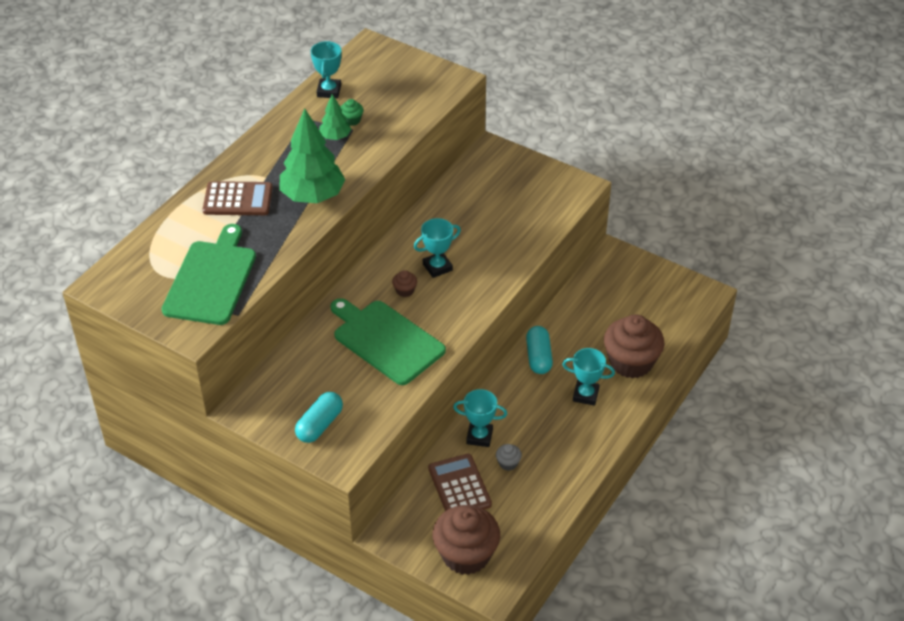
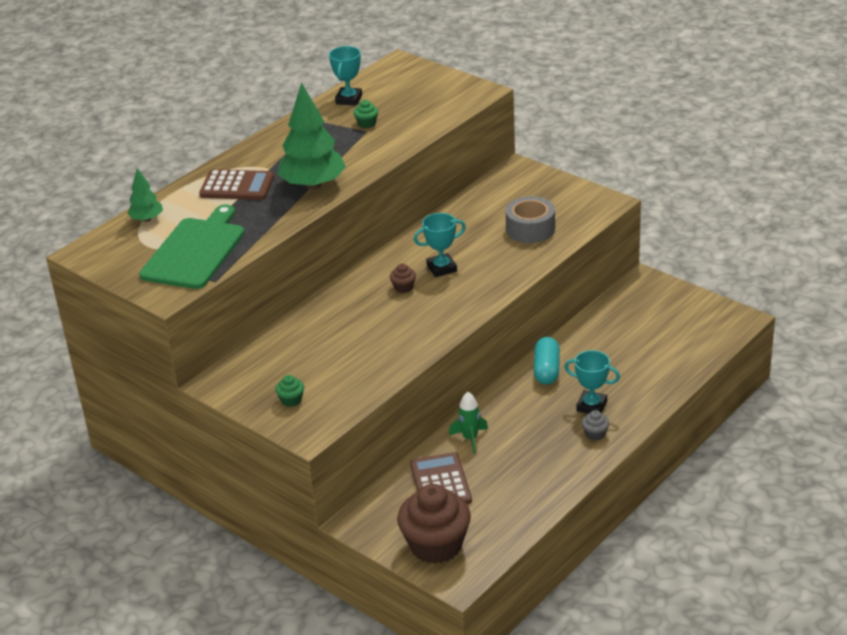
camera: 10 degrees right, 10 degrees down
(319, 425) = (291, 400): turquoise capsule -> green cupcake
(335, 137) = (347, 137): green tree -> green tree (147, 219)
(386, 340) = (375, 329): green cutting board -> none
(479, 436) = (470, 438): turquoise trophy -> green rocket
(508, 463) = (496, 464): grey cupcake -> grey cupcake (595, 434)
(514, 219) = (530, 229): none -> grey tape
(631, 362) = (646, 378): brown cupcake -> none

